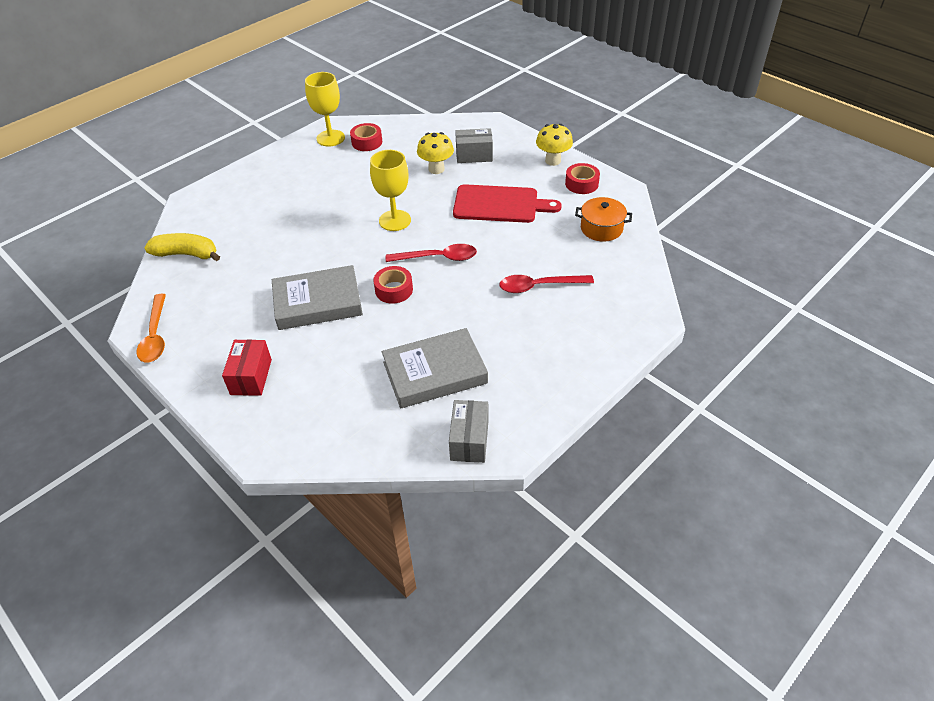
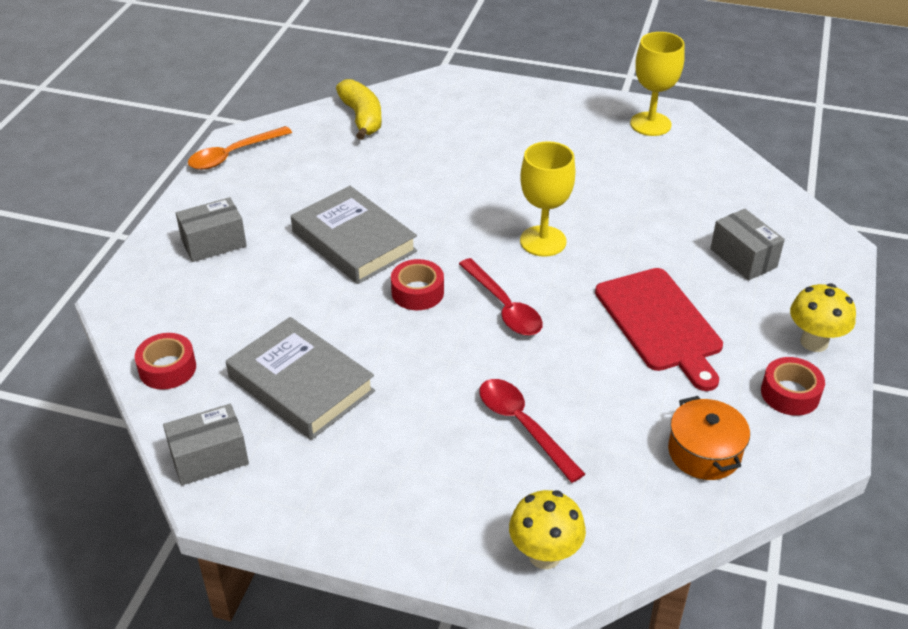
camera: 60 degrees right, 5 degrees down
(251, 377) = (214, 243): red box -> grey box
(367, 142) = (672, 155): red tape -> red tape (167, 368)
(436, 169) = (678, 235): yellow mushroom -> yellow mushroom (544, 555)

